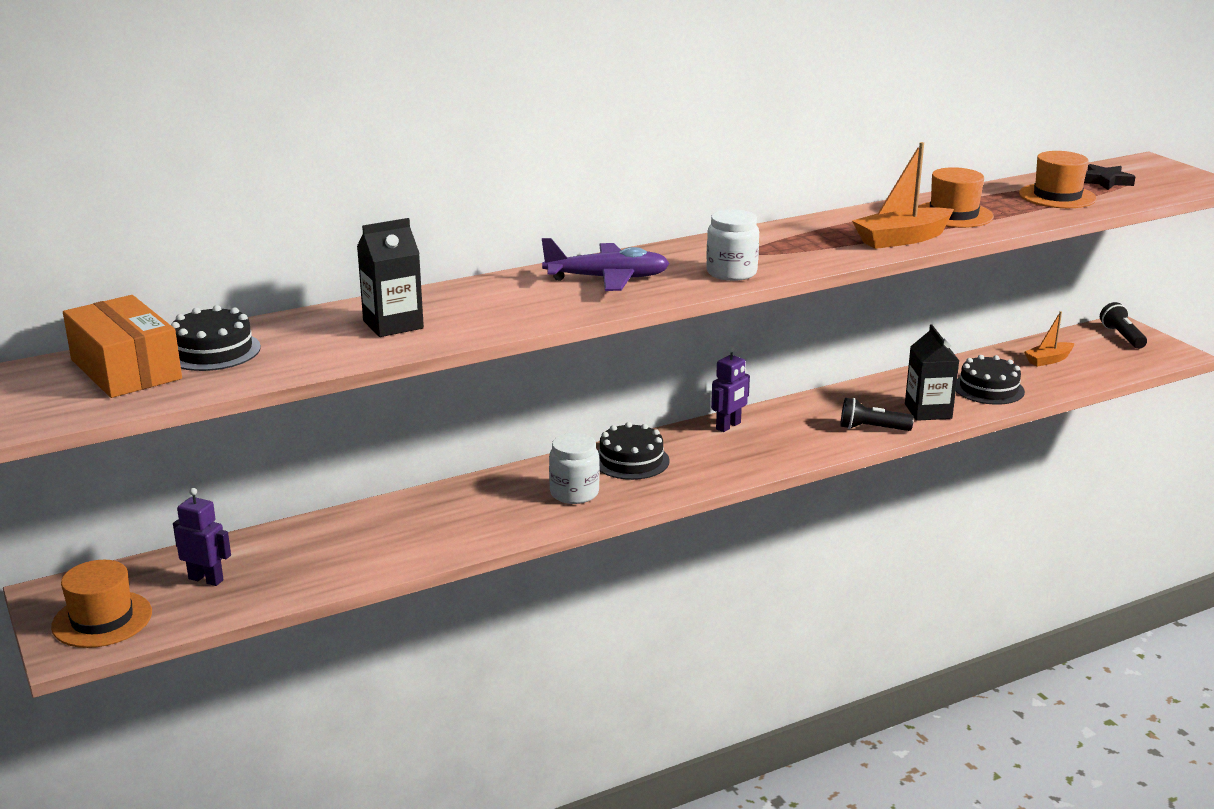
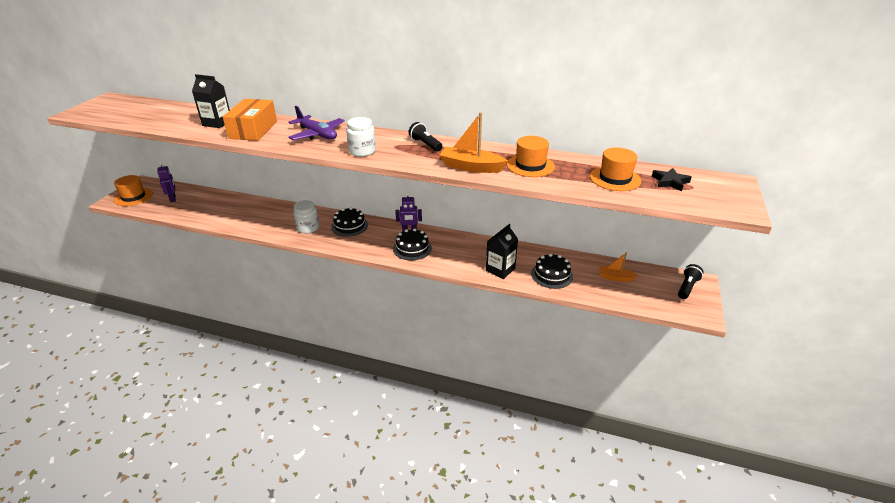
camera: 45 degrees right, 10 degrees up
(125, 369) = (130, 108): orange box -> orange box (253, 130)
(213, 351) = (159, 111): black cake -> black cake (412, 248)
(872, 429) = (459, 263): black flashlight -> black flashlight (425, 144)

